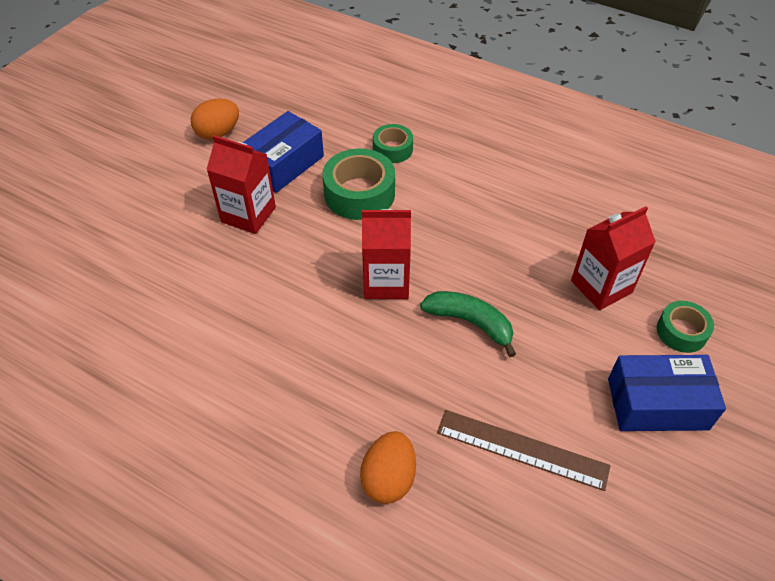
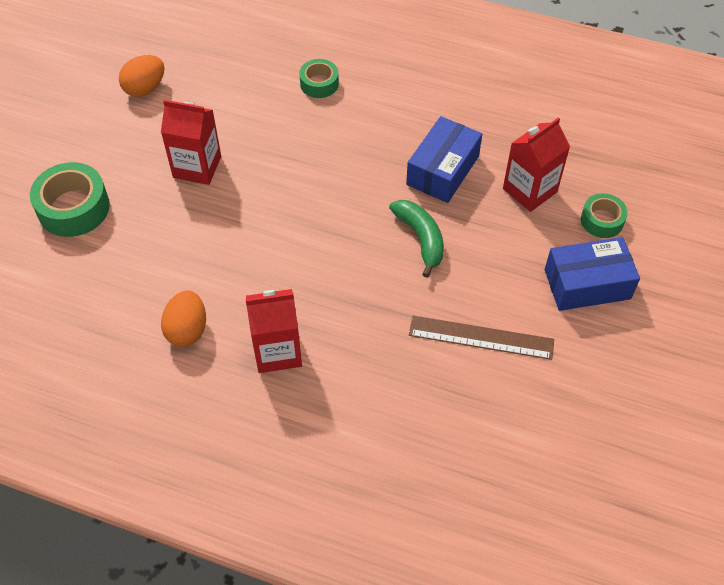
camera: 10 degrees left, 5 degrees up
(284, 164) = (218, 112): blue box -> blue box (443, 170)
(359, 194) = (297, 132): green tape -> green tape (73, 208)
(386, 282) = (339, 212): red carton -> red carton (277, 351)
(389, 478) = (376, 377): orange egg -> orange egg (187, 330)
(470, 322) = (421, 238): green banana -> green banana turned 45 degrees clockwise

